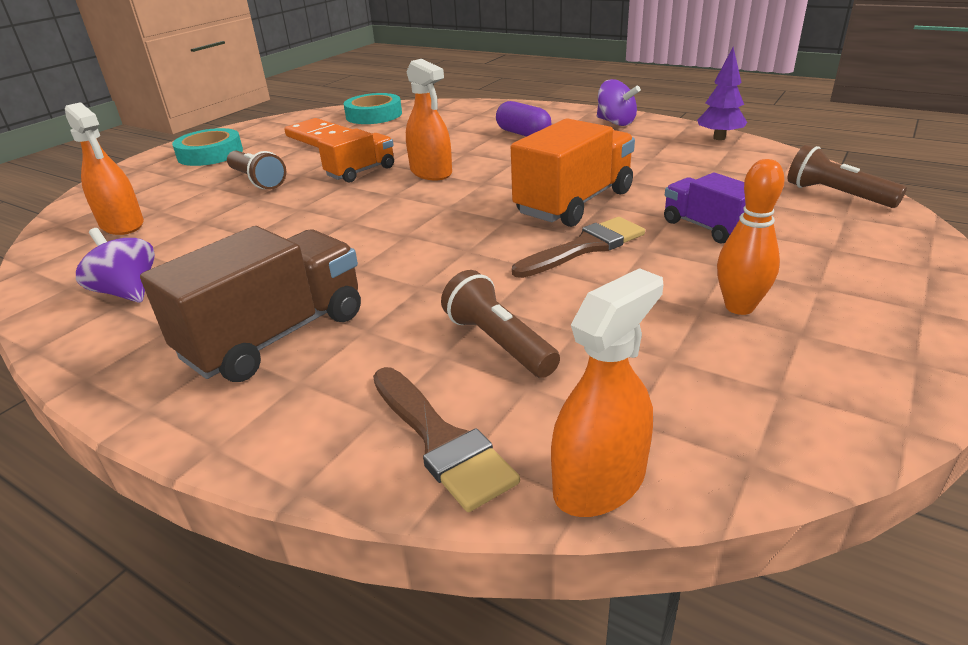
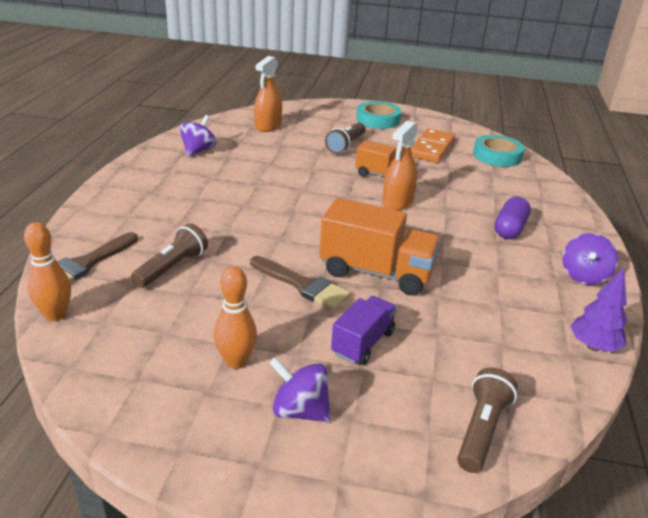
camera: 65 degrees right, 0 degrees up
(275, 335) = (167, 199): brown truck -> none
(599, 482) = (55, 315): orange spray bottle -> orange bowling pin
(826, 275) = (300, 410): none -> purple spinning top

